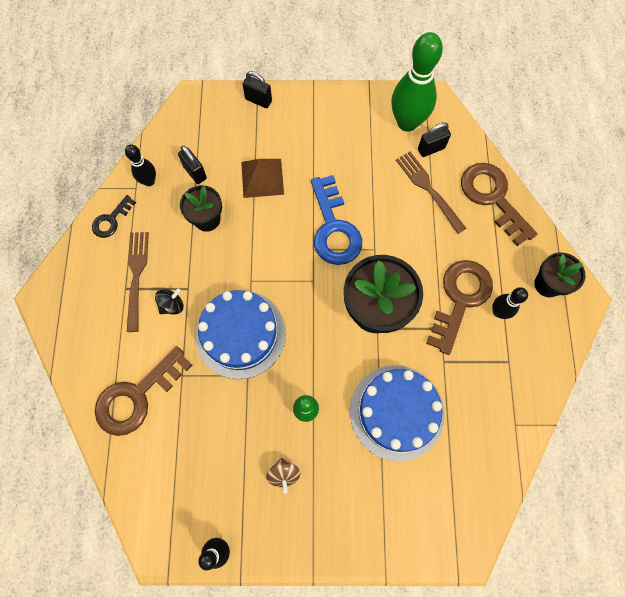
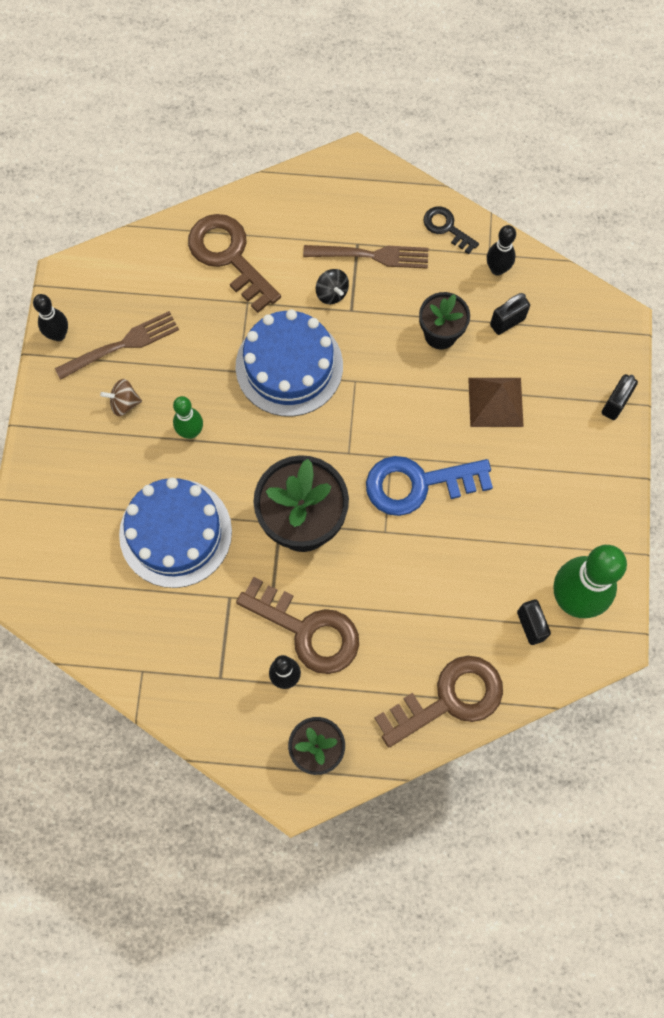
camera: 95 degrees right, 0 degrees up
(428, 189) = (467, 613): brown fork -> brown fork (122, 345)

